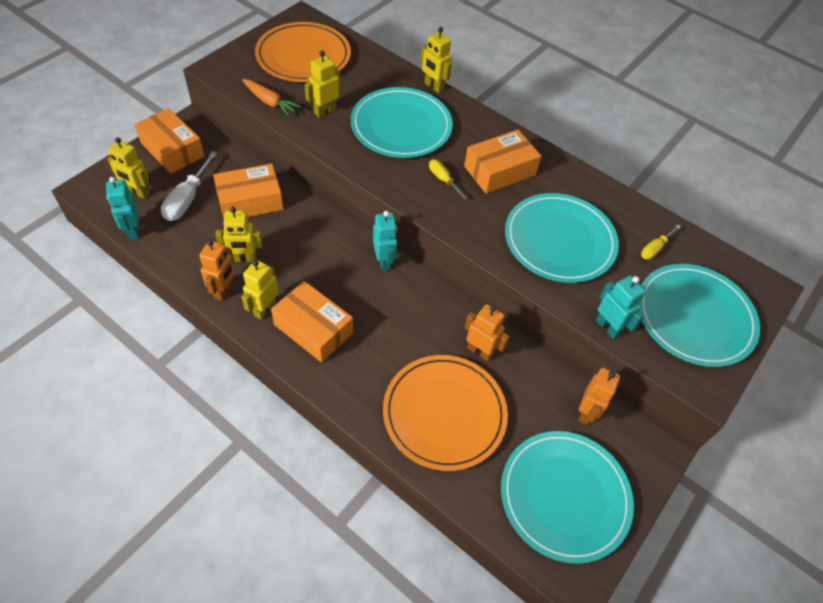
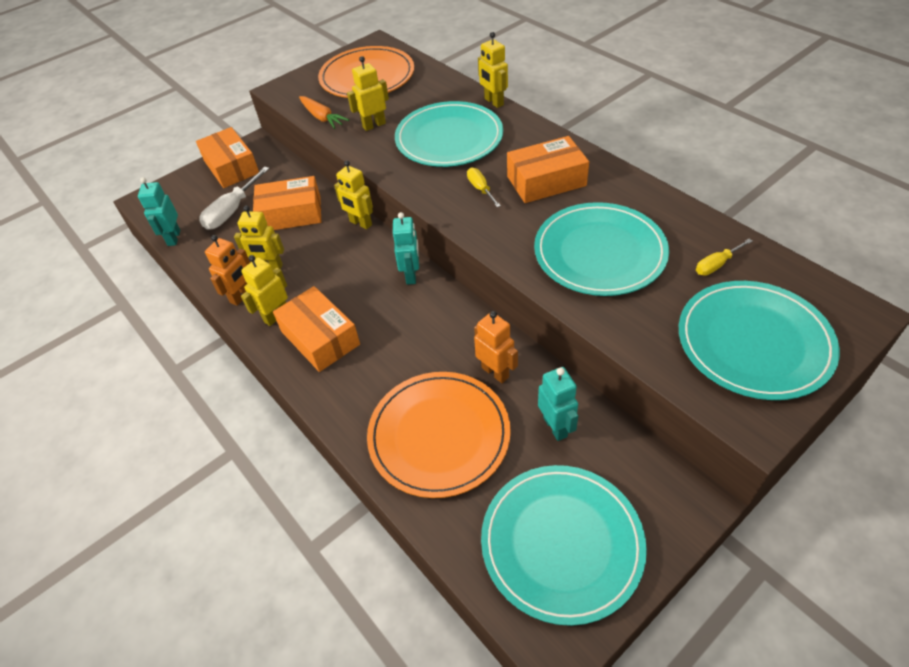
camera: 20 degrees right, 5 degrees down
(138, 192) = (188, 204): yellow robot -> yellow robot (360, 223)
(587, 412) = (609, 449): orange robot -> none
(608, 327) = (638, 347): turquoise robot -> turquoise robot (555, 427)

